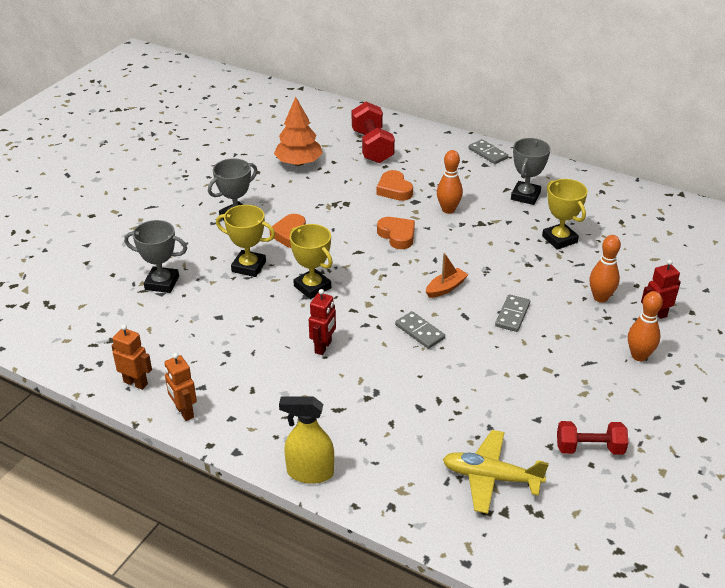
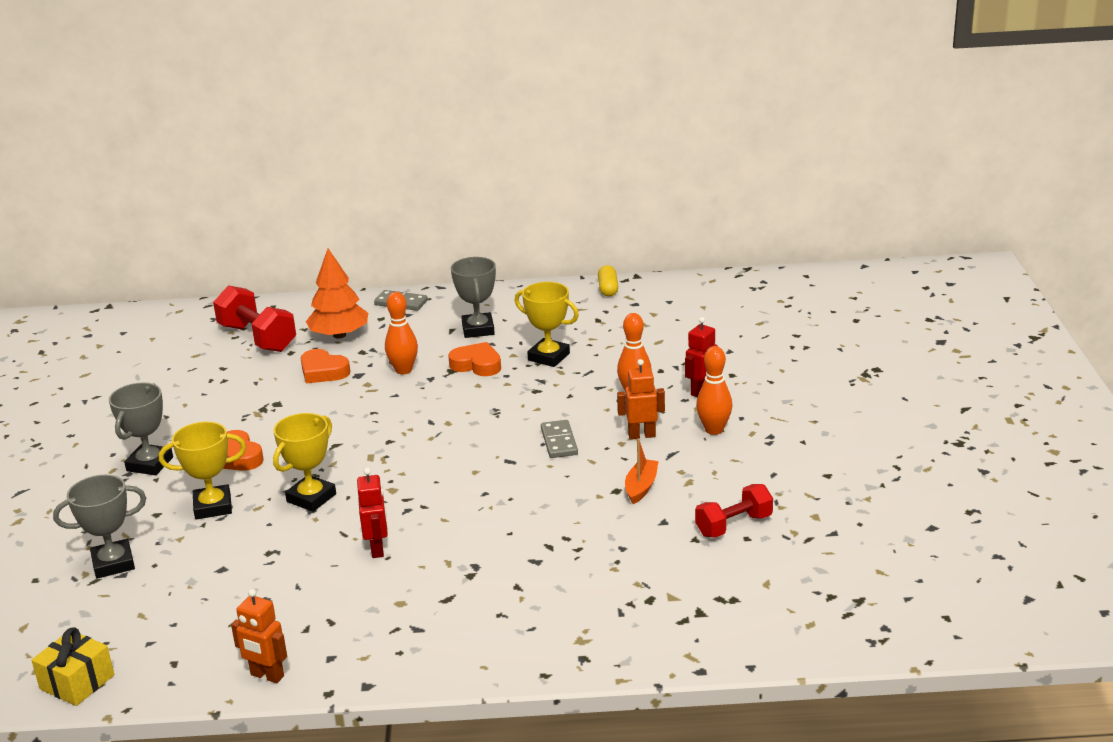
camera: 30 degrees left, 10 degrees down
(80, 360) = (77, 682): none -> yellow gift
(136, 383) = (176, 673): orange robot -> orange robot (641, 435)
(298, 163) = (179, 383): orange tree -> orange tree (339, 335)
(310, 472) = (469, 667): yellow spray bottle -> none
(312, 287) = (311, 498): yellow trophy -> yellow trophy turned 75 degrees counterclockwise
(397, 235) = (367, 414): orange heart -> orange heart (477, 365)
(419, 332) = (473, 493): grey domino -> none
(445, 288) = (466, 443): orange boat -> orange boat (641, 487)
(491, 477) = (661, 590): yellow plane -> none
(650, 197) = (608, 289): none -> yellow capsule

